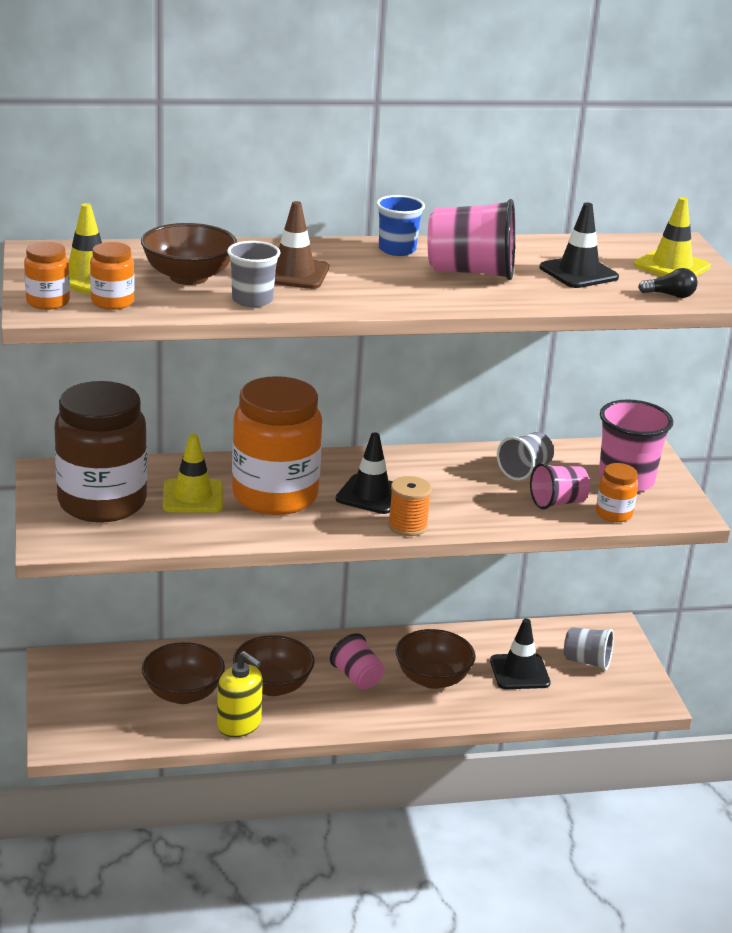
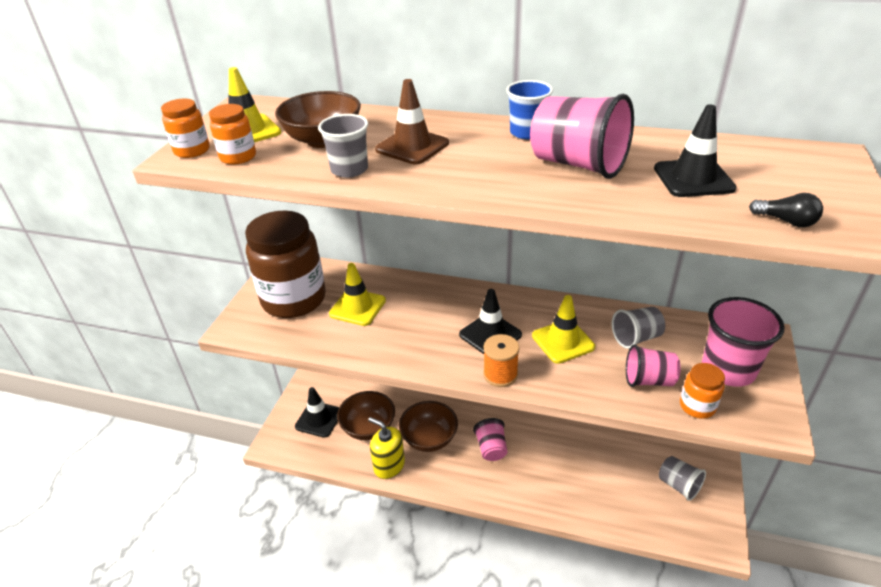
camera: 30 degrees right, 10 degrees up
(239, 724) = (389, 465): yellow soap dispenser -> yellow soap dispenser turned 150 degrees clockwise
(275, 496) = (416, 320): orange jar -> none
(432, 679) = (546, 466): brown bowl -> none
(519, 672) = (617, 479): black traffic cone -> black traffic cone (319, 419)
(672, 266) = (809, 183): yellow traffic cone -> yellow traffic cone (563, 341)

